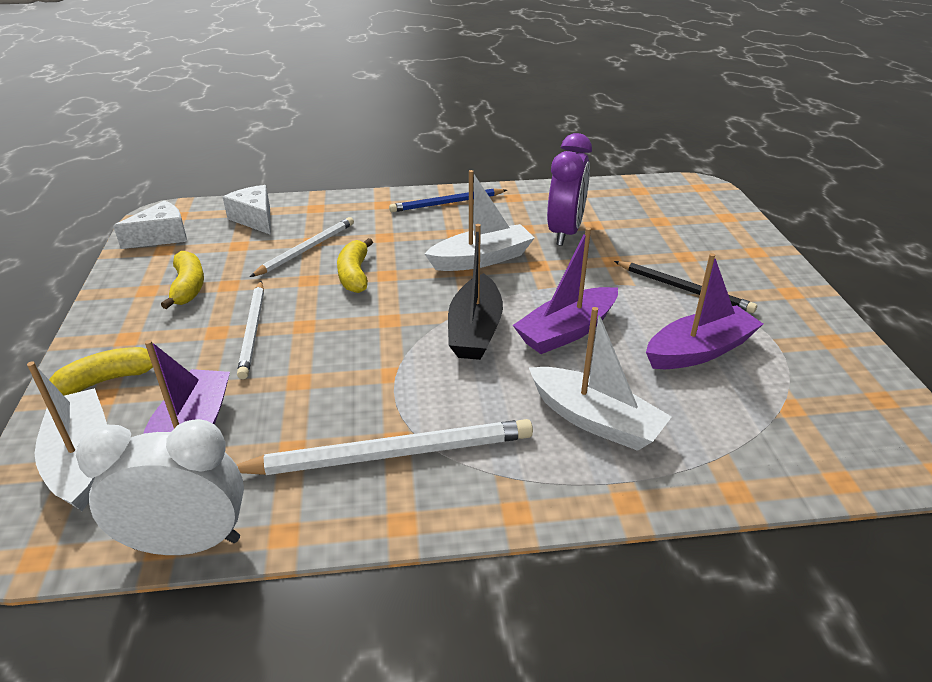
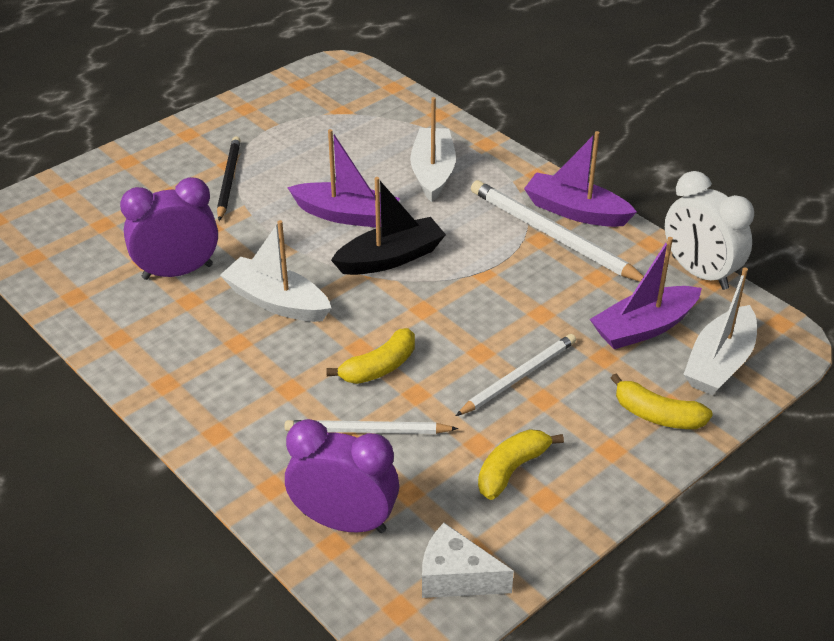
camera: 125 degrees left, 5 degrees up
(255, 219) = (344, 522): white cheese -> purple clock
(447, 203) = (173, 380): blue pencil -> none
(699, 351) = (312, 154): purple boat -> purple boat (575, 211)

